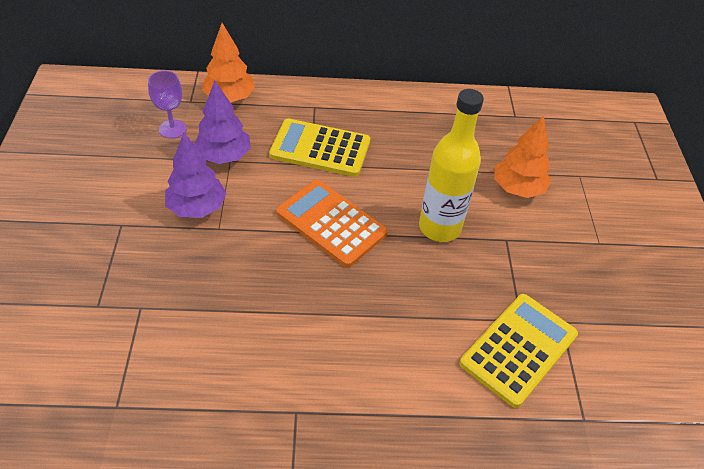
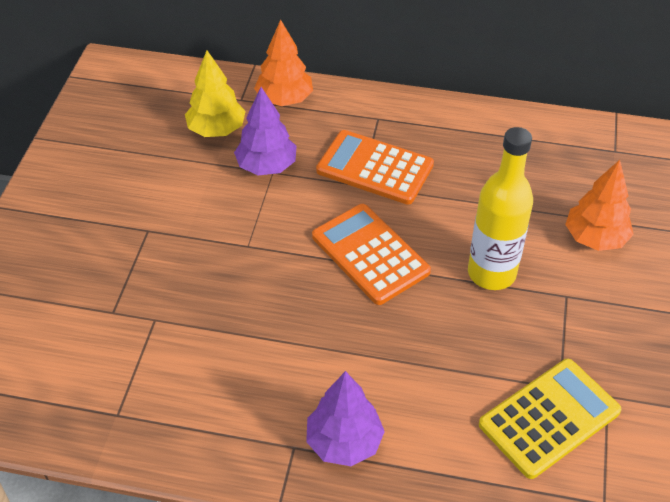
camera: 15 degrees right, 0 degrees up
(172, 129) = (216, 130): purple goblet -> yellow tree
(197, 208) = (229, 221): purple tree -> purple tree (344, 442)
(320, 148) = (375, 168): yellow calculator -> orange calculator

